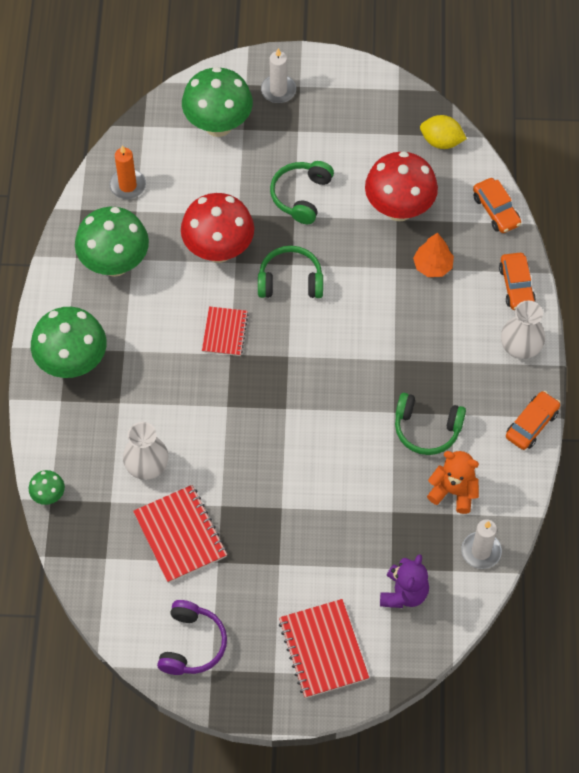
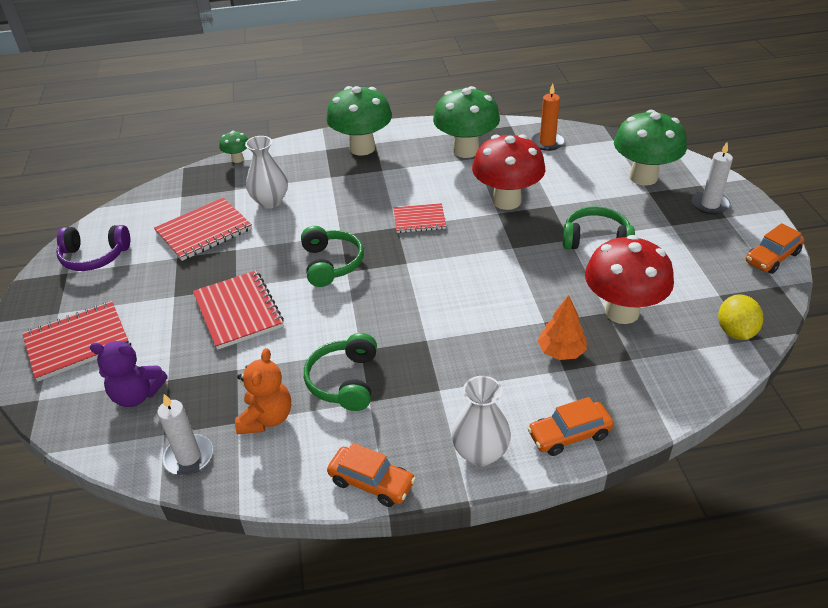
camera: 80 degrees right, 20 degrees down
(290, 281) = (492, 249): green headphones -> green headphones (331, 264)
(317, 507) = (238, 311): none -> red notebook
(496, 210) = (669, 397): orange car -> orange car (772, 257)

